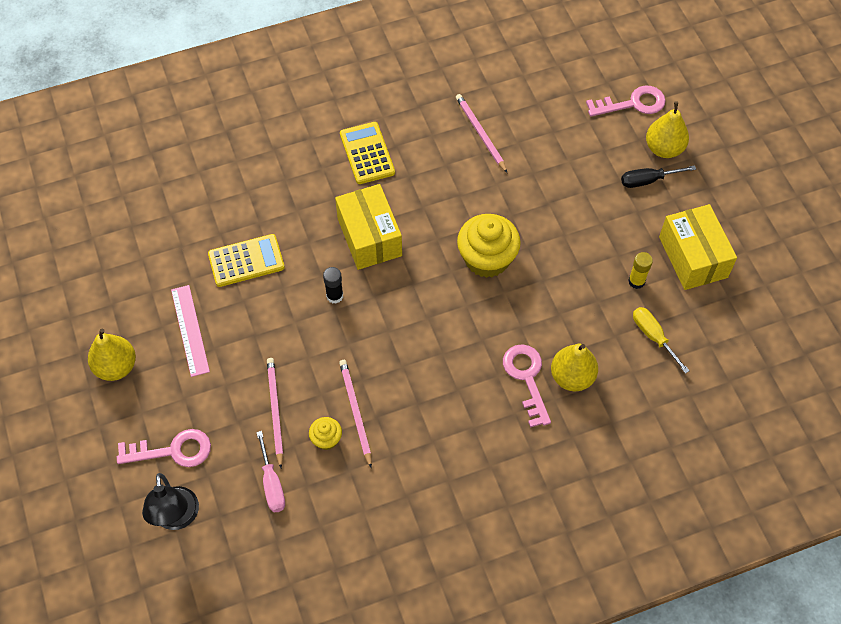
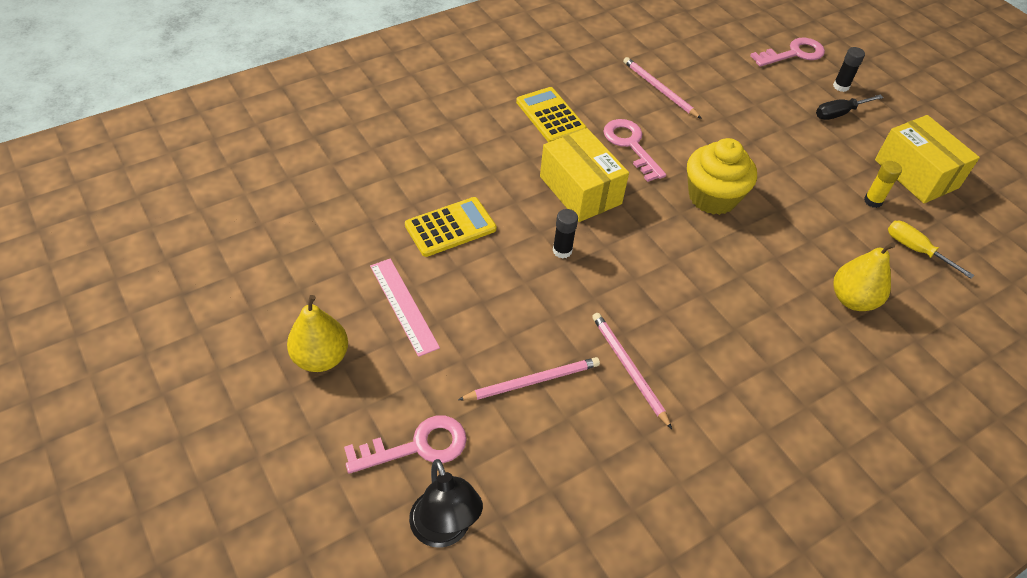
camera: 15 degrees left, 10 degrees down
(272, 484) = (555, 467): pink screwdriver -> none
(275, 411) = (533, 381): pink pencil -> pink pencil turned 90 degrees clockwise
(326, 439) = (605, 404): yellow cupcake -> none
(526, 378) = (805, 307): pink key -> pink key (630, 145)
(664, 148) = (841, 86): yellow pear -> black glue stick

